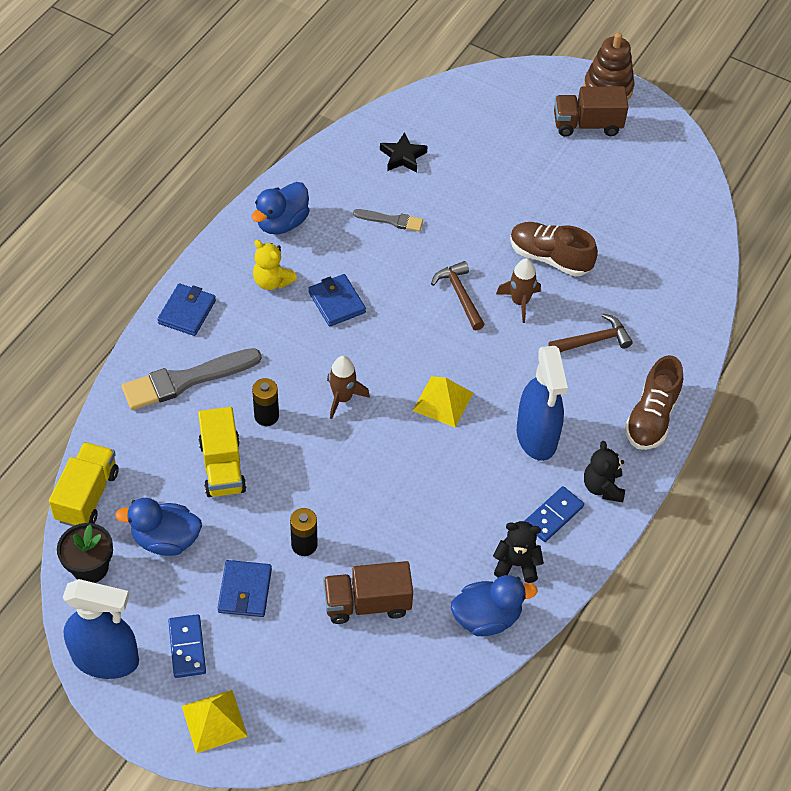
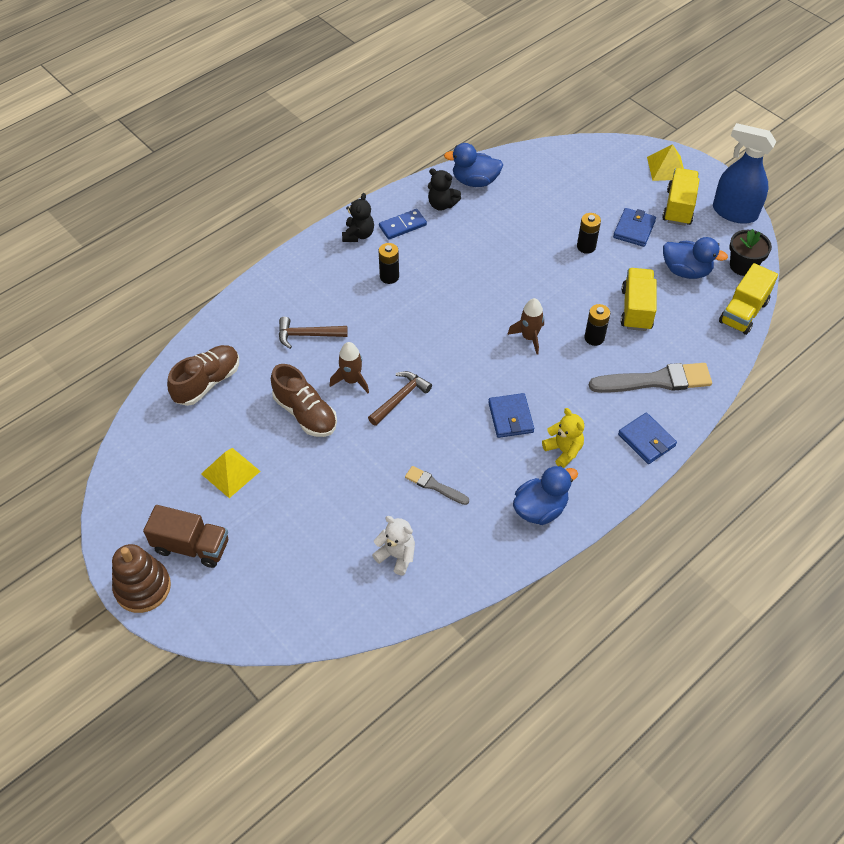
camera: 160 degrees left, 0 degrees up
(187, 312) = (646, 440): blue wallet -> blue wallet turned 75 degrees counterclockwise
(187, 647) = (678, 207): blue domino -> yellow truck
(367, 603) = (551, 205): brown truck -> none
(403, 156) = (396, 555): black star -> white teddy bear
(443, 401) = (450, 317): yellow pyramid -> yellow pyramid (230, 472)
(460, 295) = (400, 398): brown hammer -> brown hammer turned 135 degrees counterclockwise
(537, 437) = (389, 277): blue spray bottle -> black battery
(651, 417) = (296, 270): brown shoe -> brown shoe (207, 382)

